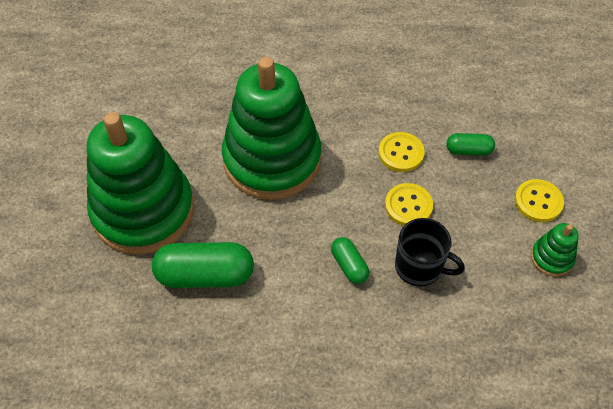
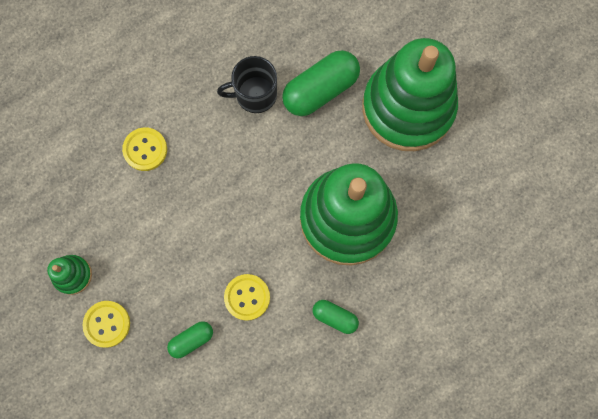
camera: 145 degrees right, 20 degrees up
(349, 265) = (223, 166): green capsule -> green capsule (335, 317)
(408, 206) = (210, 248): yellow button -> yellow button (145, 149)
(420, 267) = (169, 199): black mug -> black mug (255, 95)

